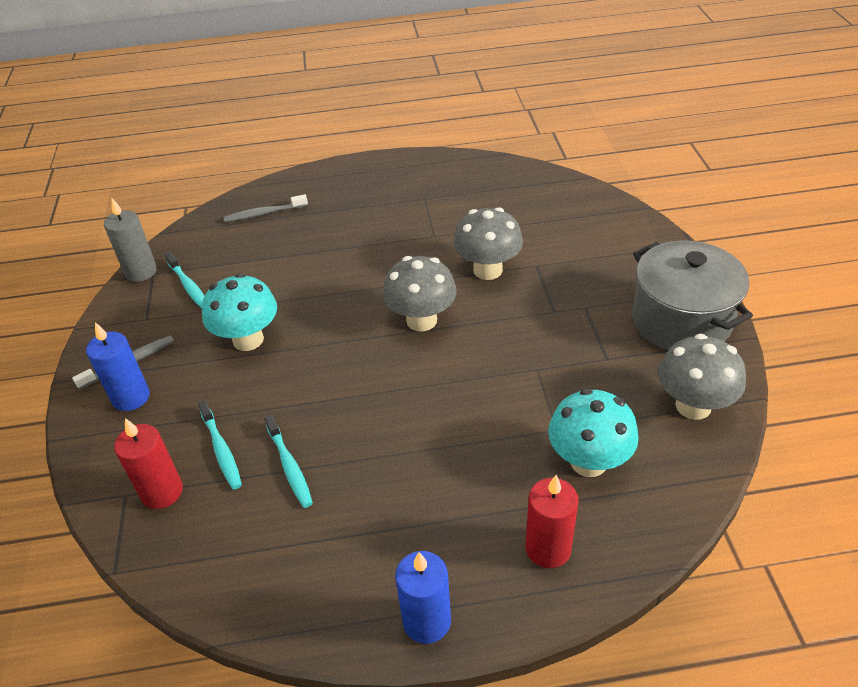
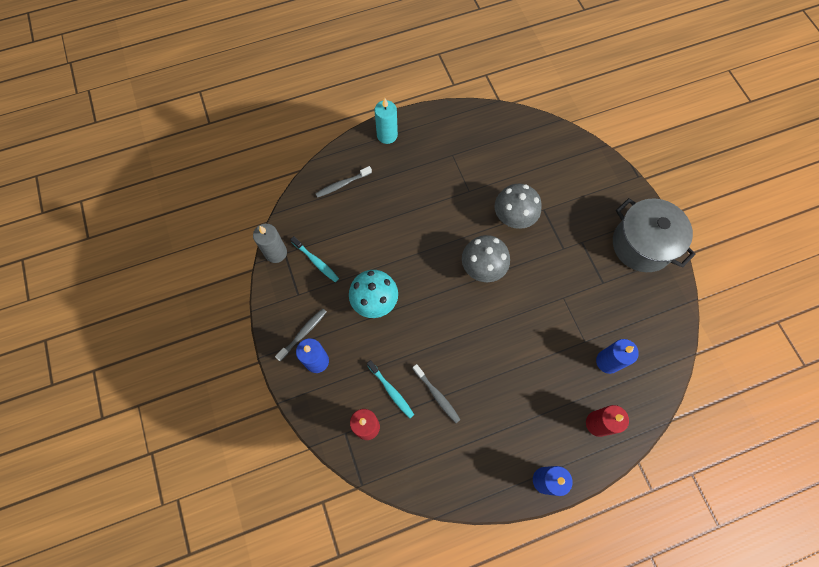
camera: 15 degrees left, 25 degrees up
(289, 466) = (437, 395): turquoise toothbrush -> grey toothbrush
(345, 173) = (387, 135): none -> turquoise candle
(588, 461) = (607, 361): turquoise mushroom -> blue candle
(693, 406) = (658, 311): grey mushroom -> none

